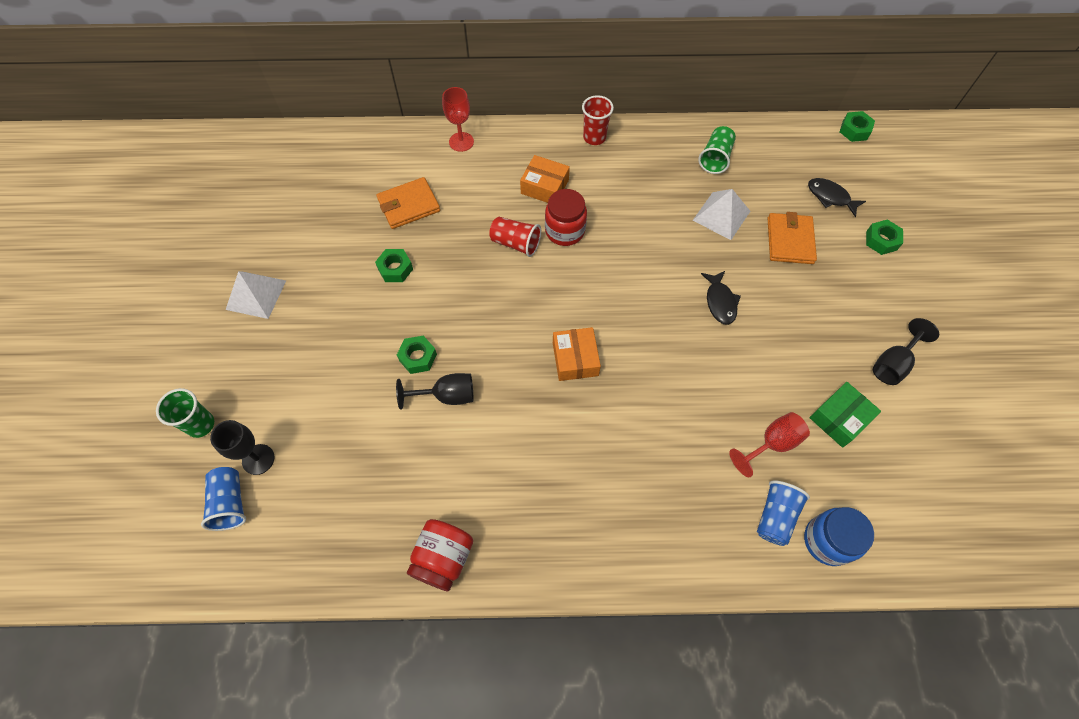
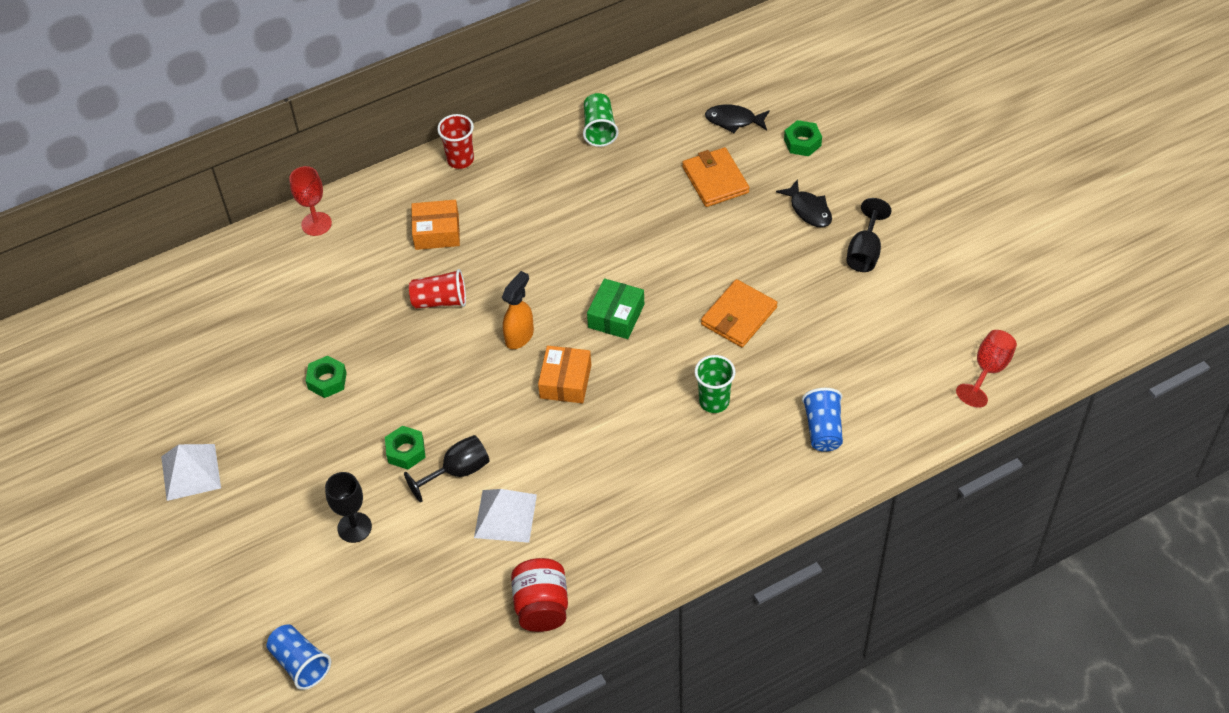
camera: 25 degrees left, 10 degrees down
(200, 424) = (219, 614): green cup -> green cup (714, 401)
(258, 459) = (302, 614): black goblet -> black goblet (354, 527)
(409, 205) = (300, 313): orange wallet -> orange wallet (739, 316)
(560, 302) = (520, 336): none -> orange spray bottle
(565, 231) = (484, 267): red jar -> none
(575, 359) = (565, 381): orange box -> orange box turned 45 degrees clockwise
(720, 302) = (677, 267): black fish -> black fish (809, 210)
(721, 215) = (635, 184): white pyramid -> white pyramid (505, 516)
(772, 444) = (790, 370): red goblet -> red goblet (988, 370)
(827, 541) = (877, 427): blue jar -> none
(839, 418) = (839, 321): green box -> green box (616, 316)
(854, 130) = (725, 43): green nut -> none

